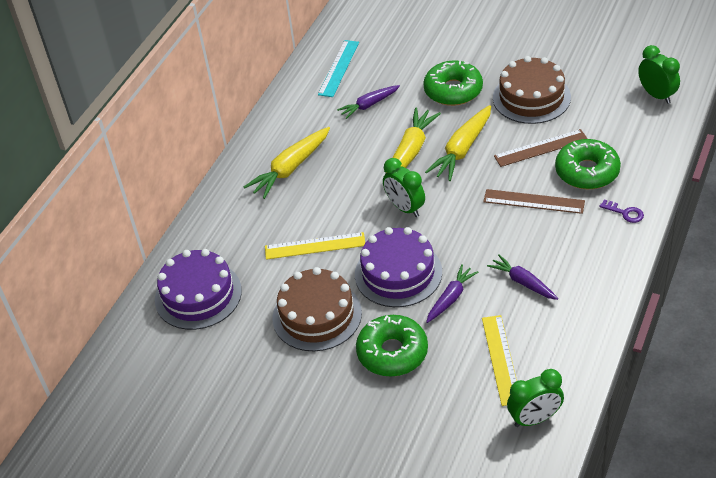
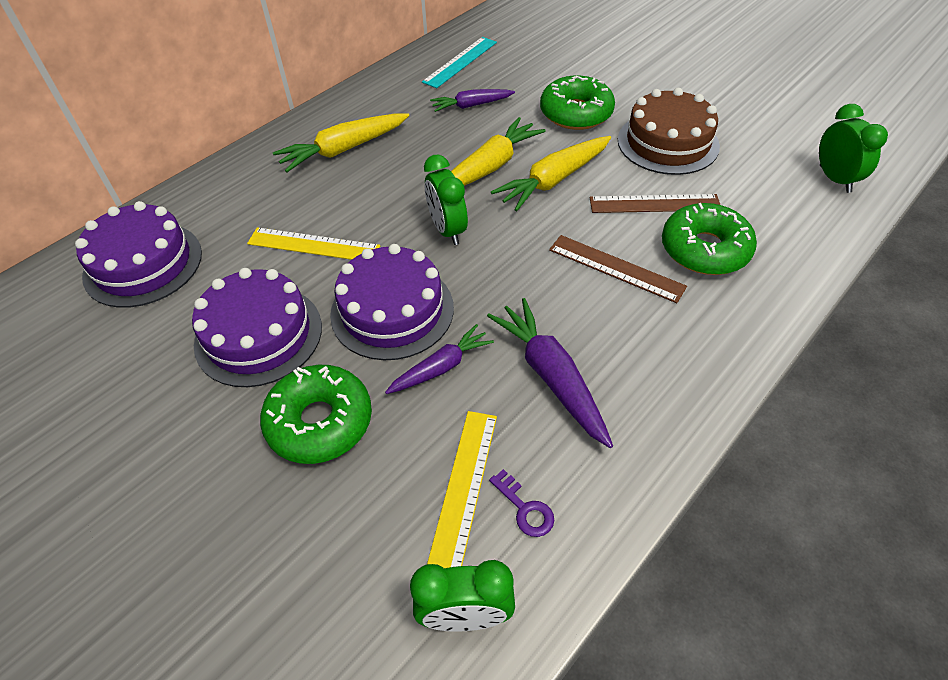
camera: 15 degrees right, 5 degrees up
(317, 315) = (258, 335): brown cake -> purple cake
(522, 282) = (551, 376): purple carrot -> purple carrot, size x1.57
(625, 213) = (738, 320): purple key -> purple key (524, 508)

